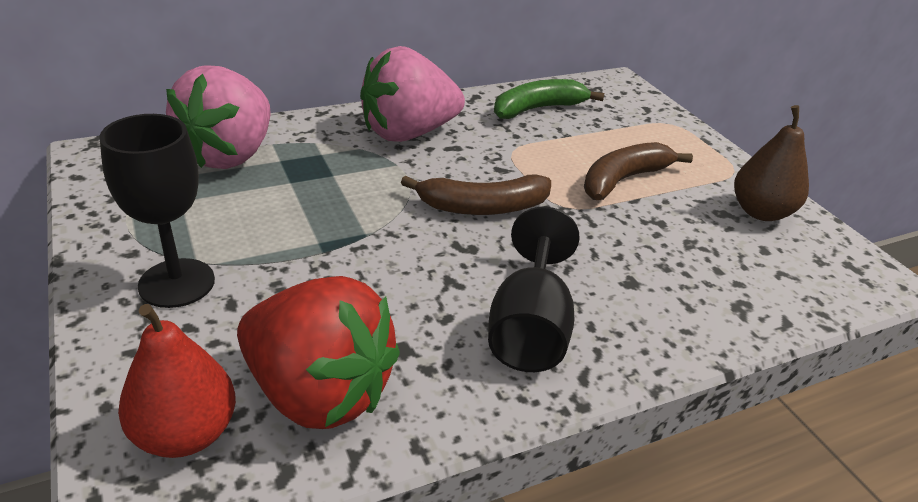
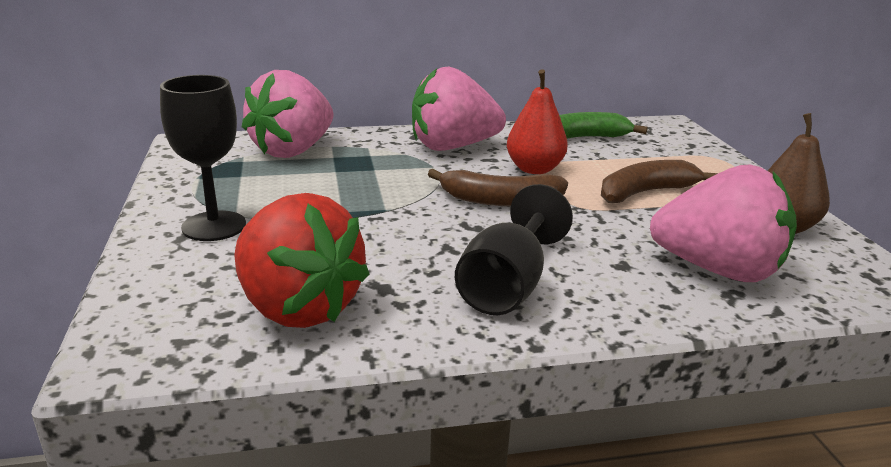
camera: 15 degrees right, 10 degrees down
(185, 434) = (177, 320): red pear -> red pear (534, 169)
(720, 277) = (718, 270): none -> pink strawberry

